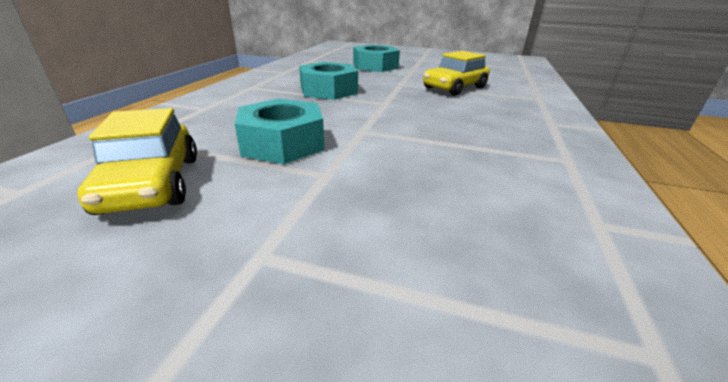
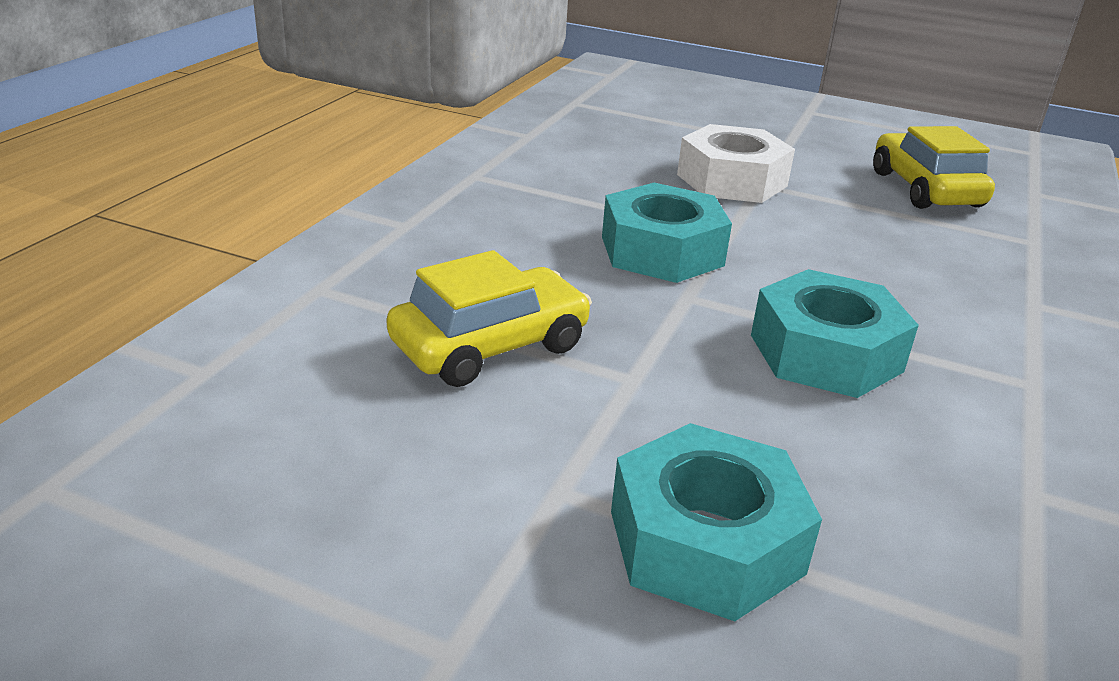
camera: 175 degrees left, 0 degrees up
(282, 143) = (832, 221): turquoise nut -> turquoise nut (662, 251)
(353, 175) = (732, 180): none -> white nut

